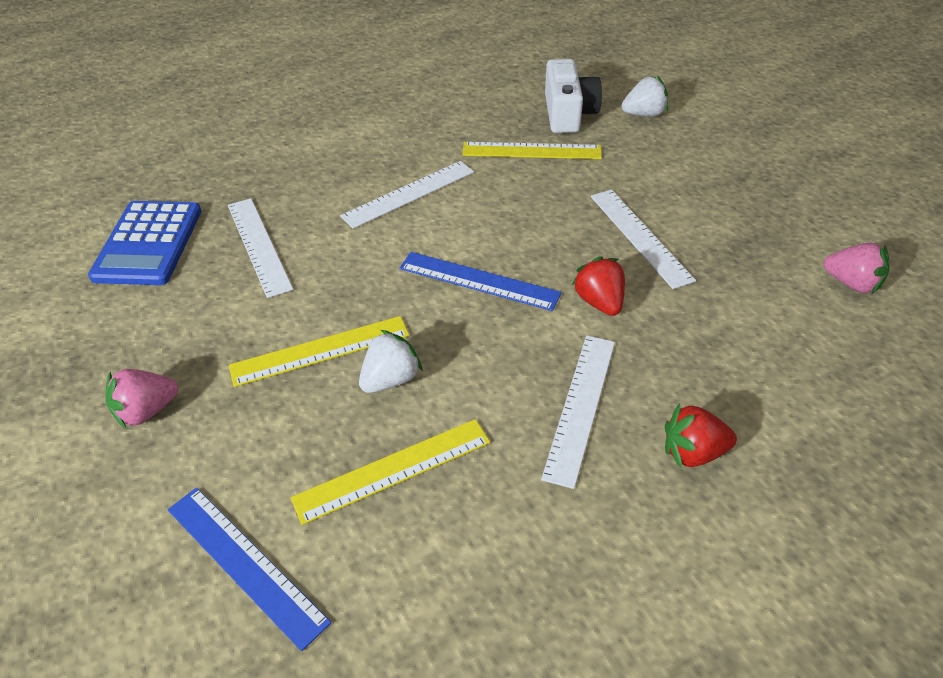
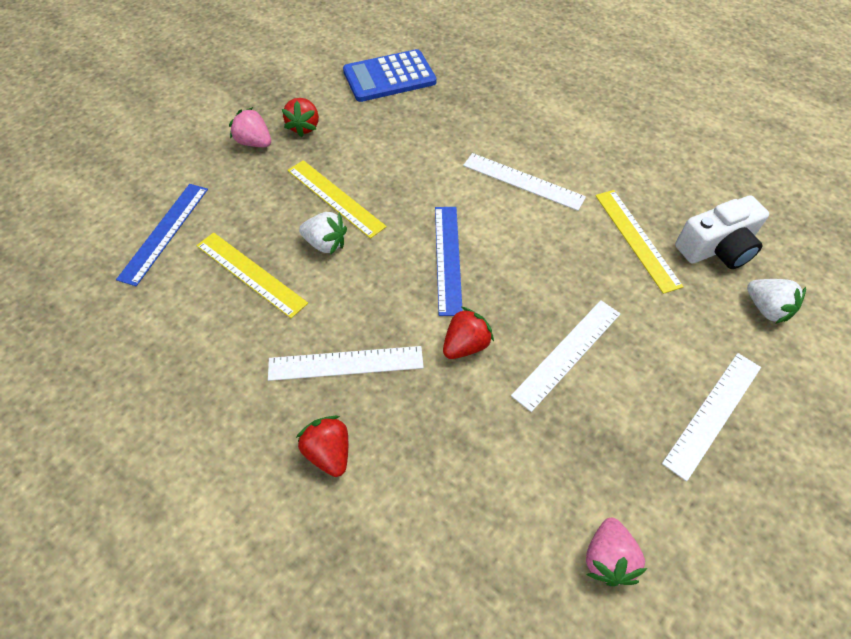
camera: 65 degrees right, 10 degrees up
(164, 349) = (304, 127): none -> red strawberry
(258, 245) = (417, 126): white ruler -> white ruler (713, 413)

